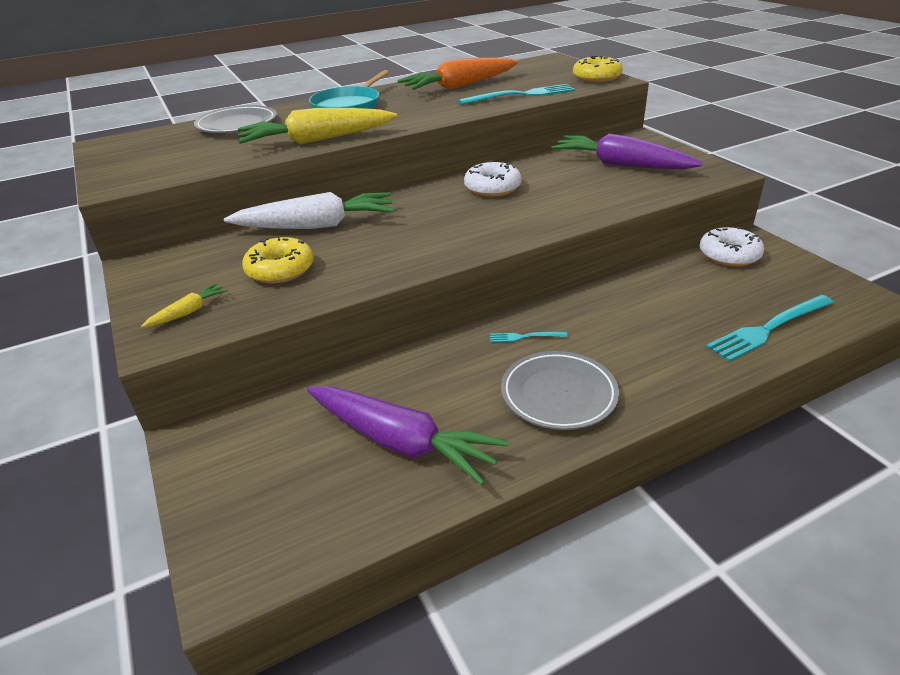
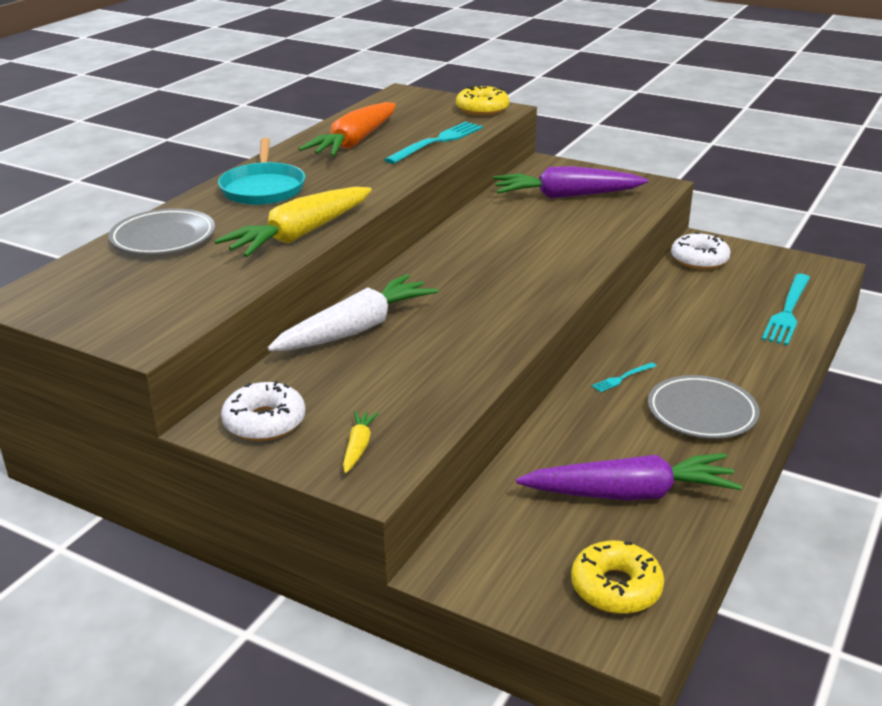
camera: 35 degrees left, 5 degrees down
(280, 269) = (388, 380): yellow donut -> yellow donut (616, 587)
(492, 188) = (479, 246): white donut -> white donut (264, 422)

